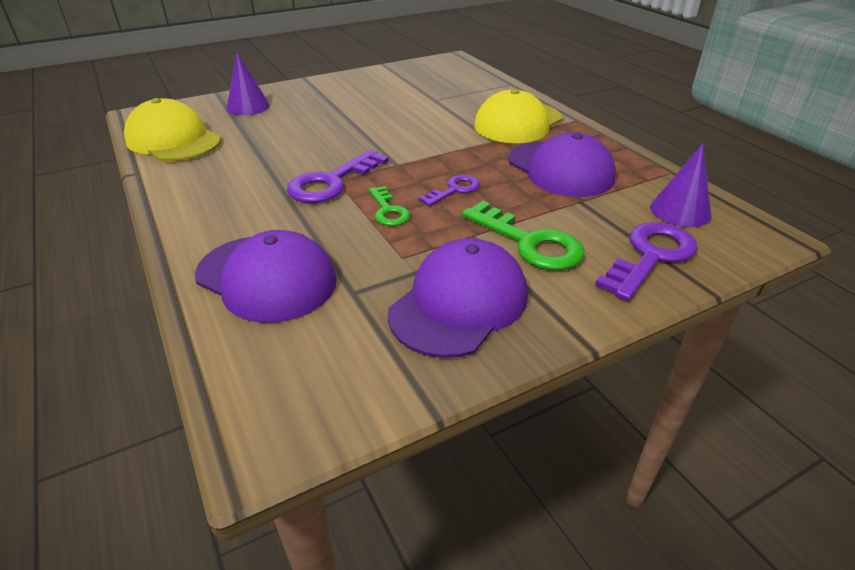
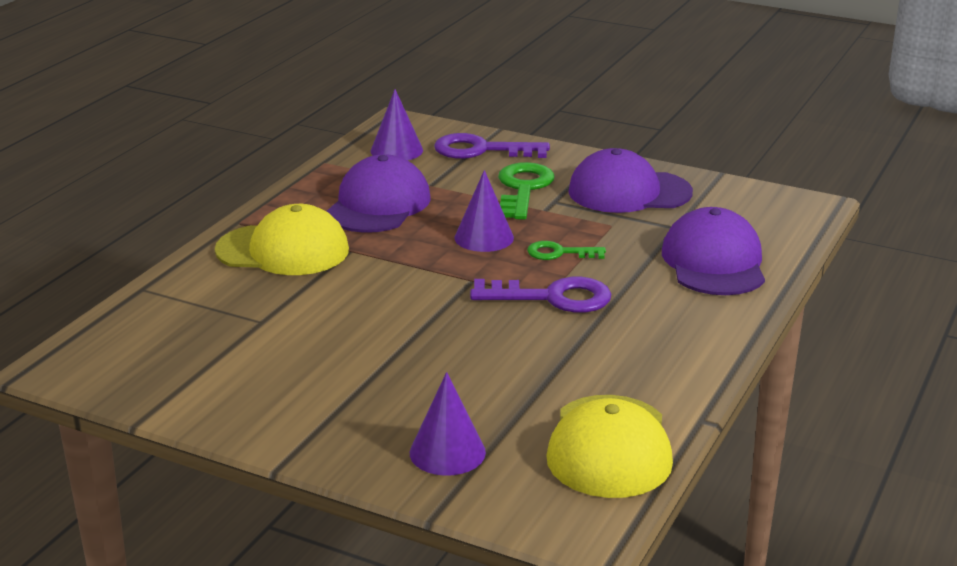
camera: 125 degrees left, 10 degrees down
(388, 210) = (559, 253): green key -> green key turned 120 degrees counterclockwise
(454, 190) = (484, 237): purple key -> purple cone

